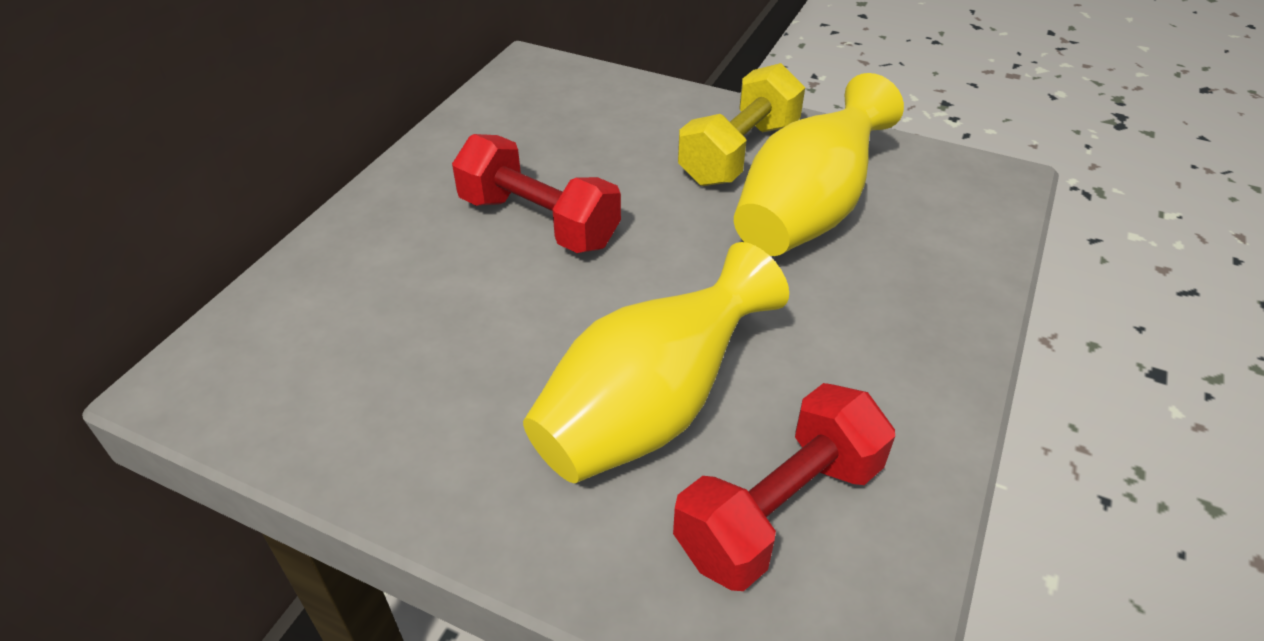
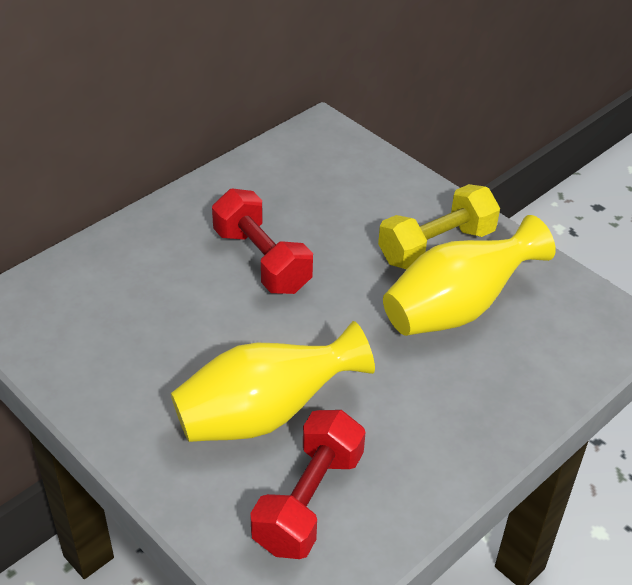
camera: 20 degrees right, 0 degrees up
(779, 510) = (309, 501): red dumbbell -> red dumbbell turned 45 degrees counterclockwise

